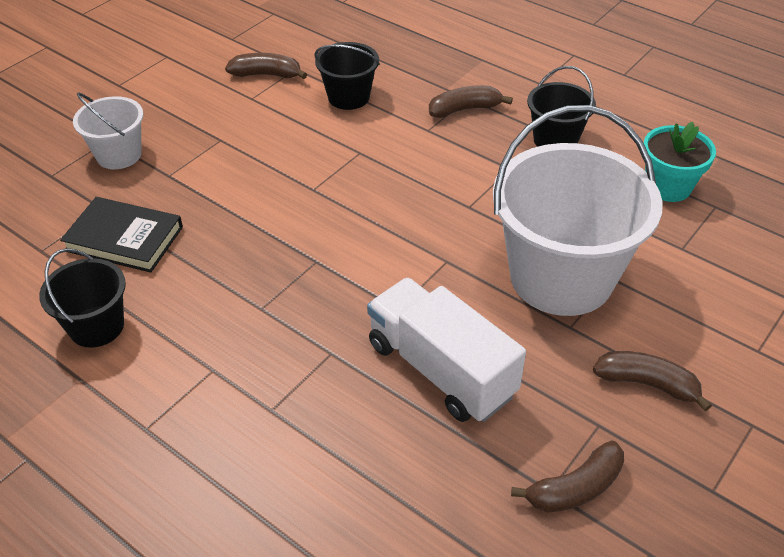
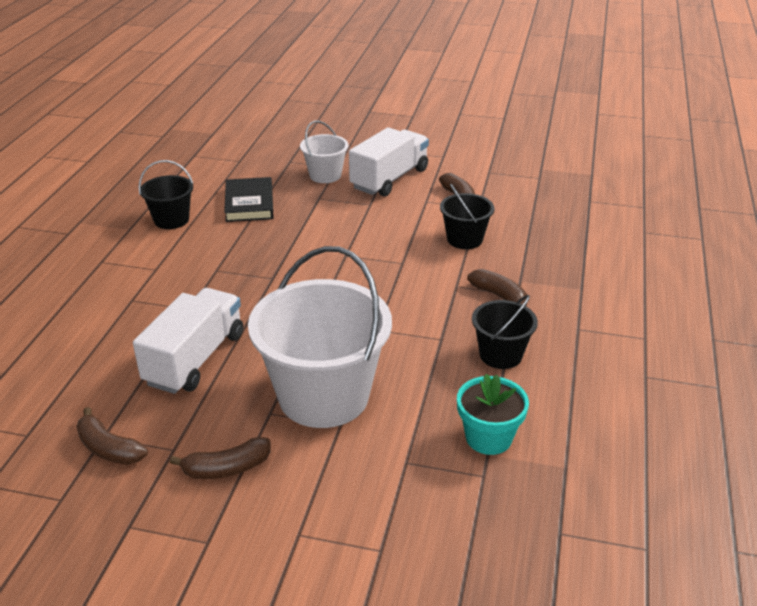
camera: 65 degrees right, 10 degrees down
(178, 108) = (389, 179): none -> white truck
(647, 384) = (226, 468): brown banana -> brown banana turned 75 degrees clockwise

